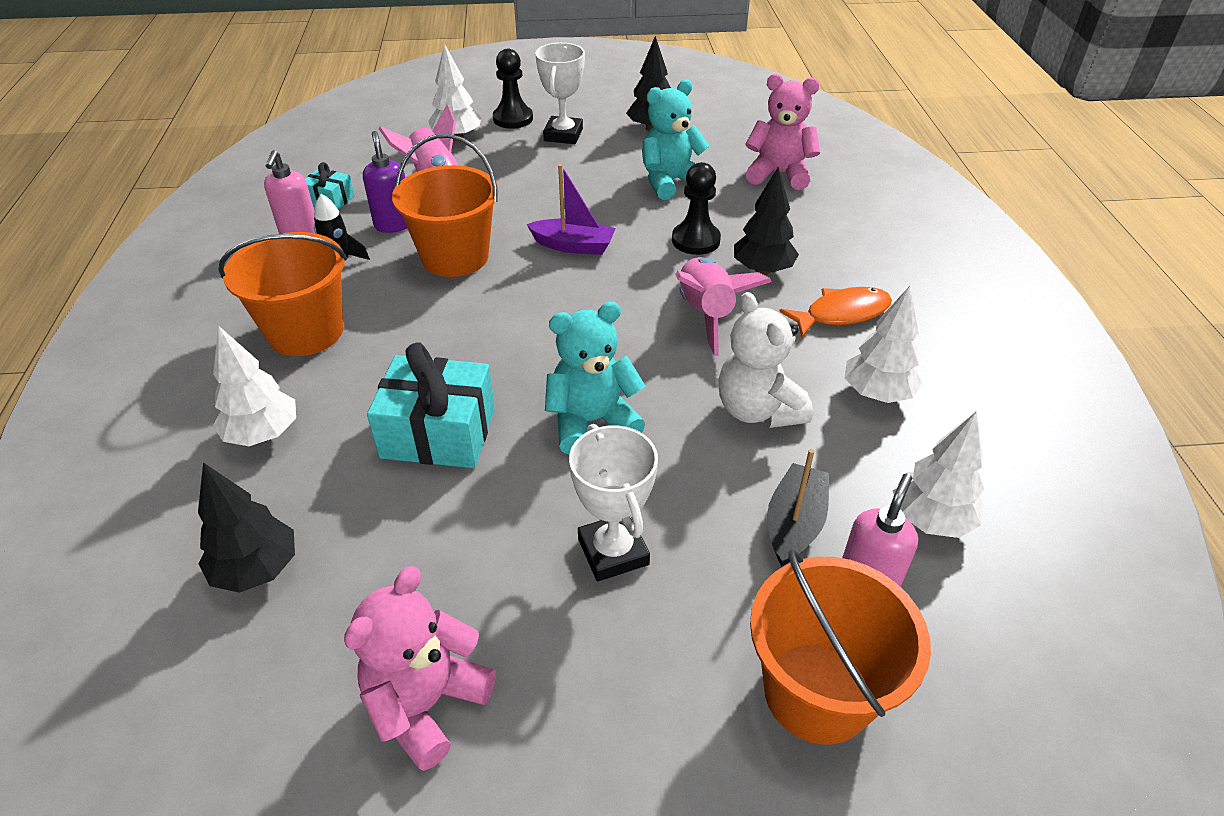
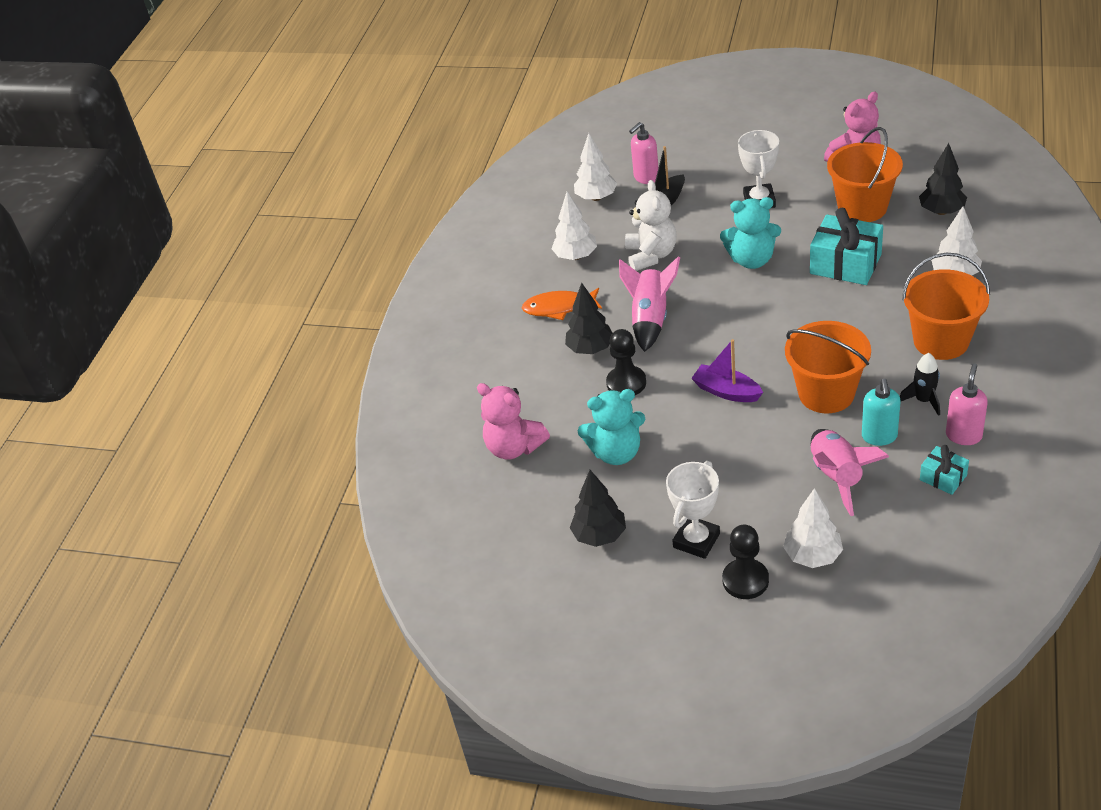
camera: 155 degrees left, 0 degrees up
(393, 225) = (879, 437): purple soap dispenser -> turquoise soap dispenser
(817, 692) = (690, 149): orange bucket -> orange bucket (862, 207)

